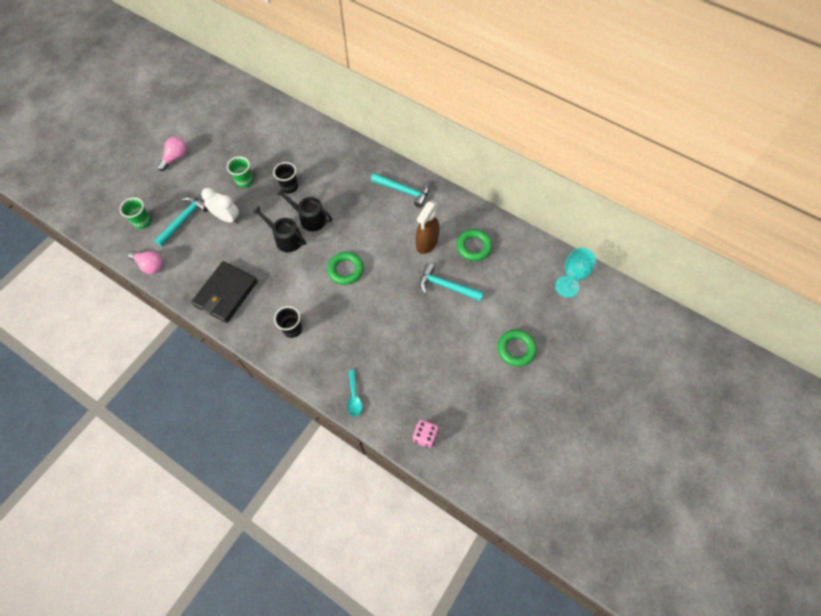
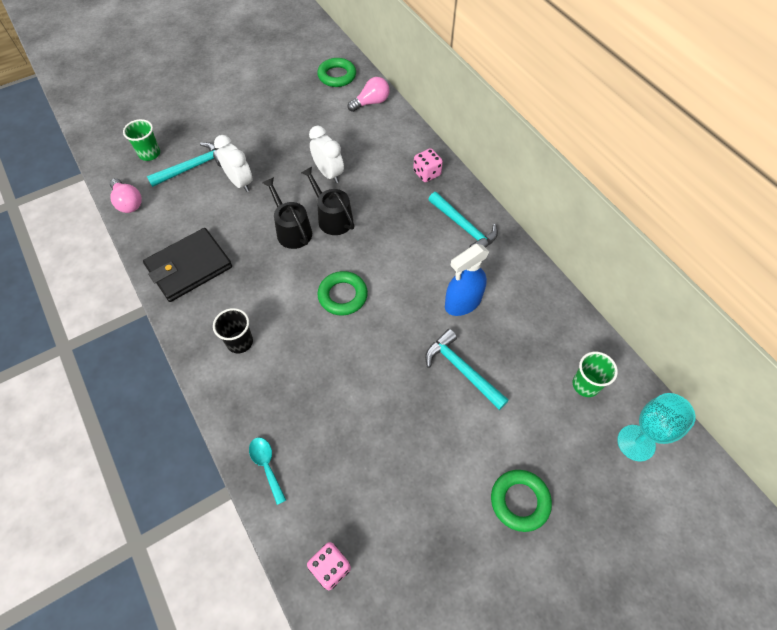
camera: 25 degrees right, 5 degrees down
(175, 158) = (223, 99): pink light bulb -> pink light bulb (371, 102)
(245, 181) = (282, 149): green cup -> green cup (585, 385)
(289, 187) = (328, 173): black cup -> white clock
(354, 397) = (266, 466): turquoise spoon -> turquoise spoon turned 135 degrees clockwise
(359, 161) = (427, 173): none -> pink dice
(427, 243) = (462, 303): brown spray bottle -> blue spray bottle
(474, 247) = (523, 333): green ring -> green ring (337, 76)

